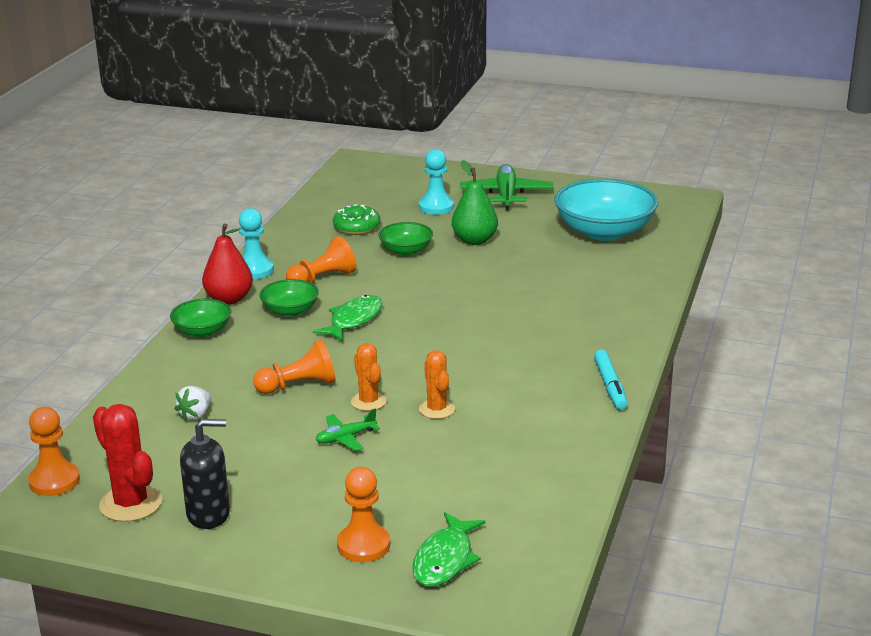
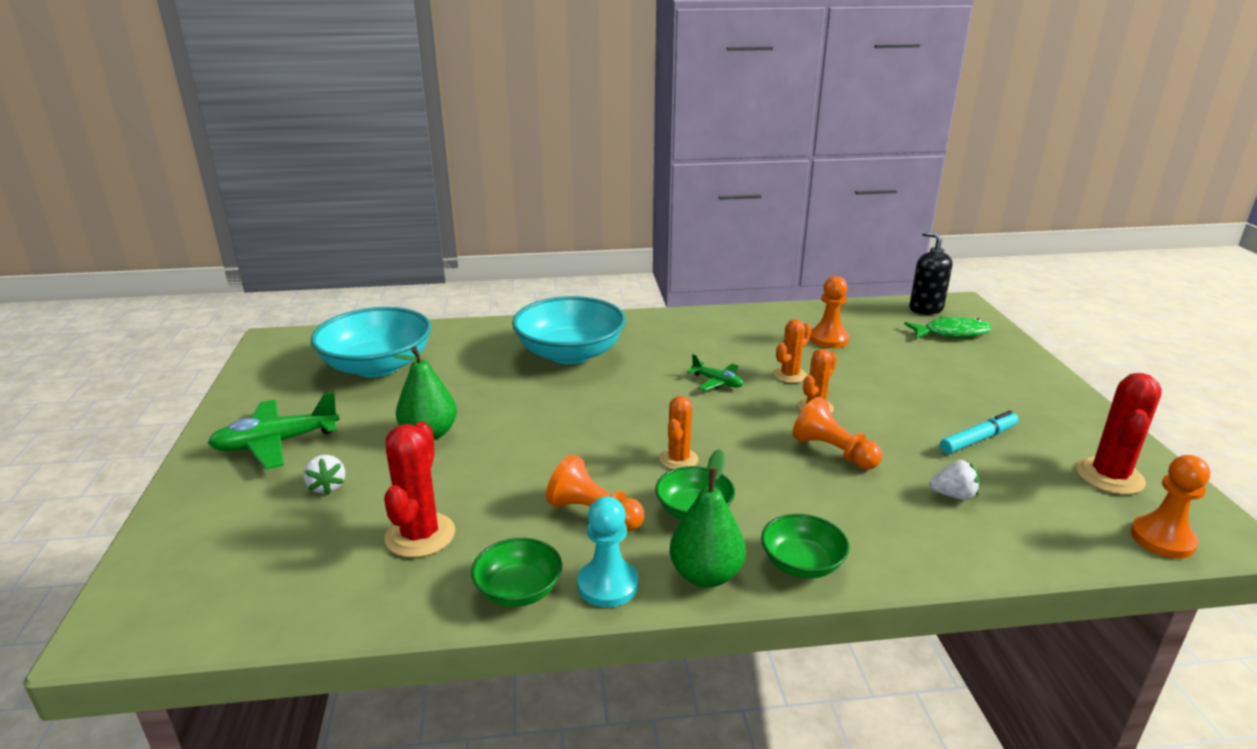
camera: 115 degrees left, 0 degrees up
(208, 514) = (1056, 432): black soap dispenser -> black soap dispenser (925, 309)
(229, 299) = (706, 575): red pear -> green pear
(345, 438) = (879, 403): green plane -> green plane (717, 382)
(353, 320) = (678, 459): green fish -> orange cactus
(357, 227) = (420, 535): green donut -> red cactus
(363, 545) = (983, 361): orange pawn -> orange pawn (828, 339)
(406, 250) = (479, 473): green bowl -> green bowl (518, 590)
(436, 207) = (327, 486): turquoise pawn -> white strawberry
(569, 311) = (570, 353): none -> turquoise bowl
(610, 386) = (681, 319): turquoise marker -> turquoise marker (978, 439)

